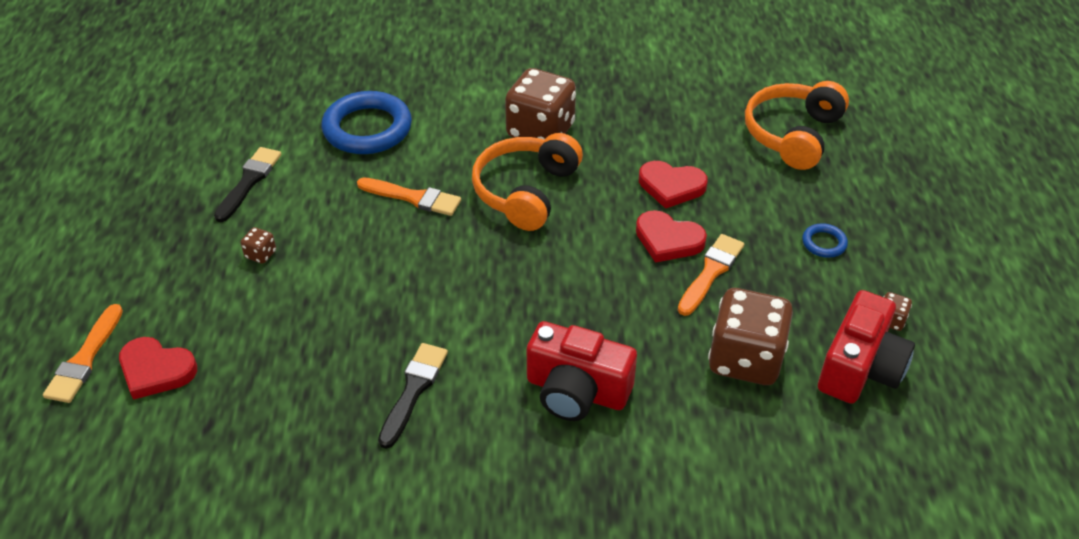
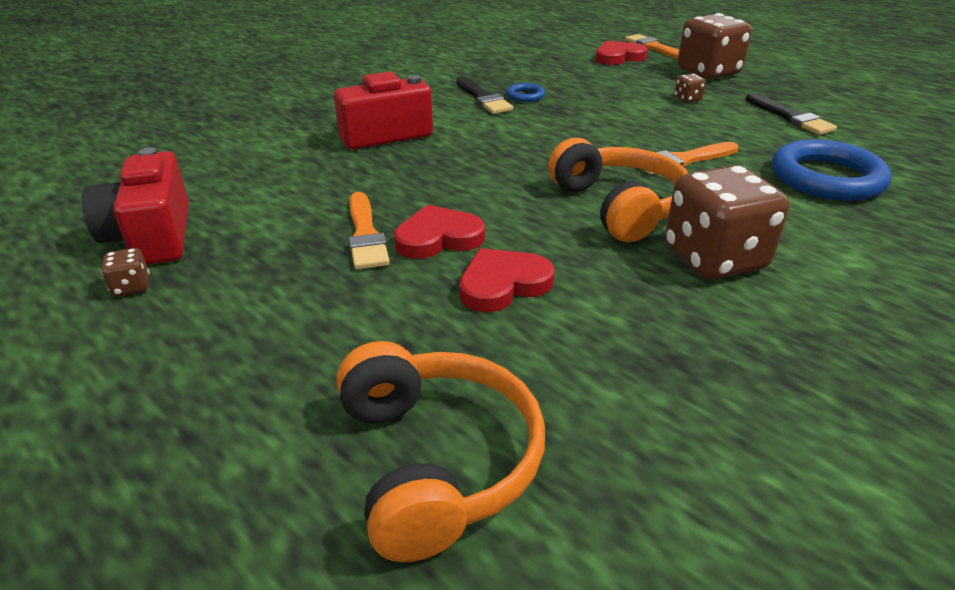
camera: 135 degrees right, 10 degrees down
(745, 359) = (271, 197): brown dice -> brown dice (708, 72)
(824, 243) = (261, 323): blue ring -> blue ring (525, 96)

